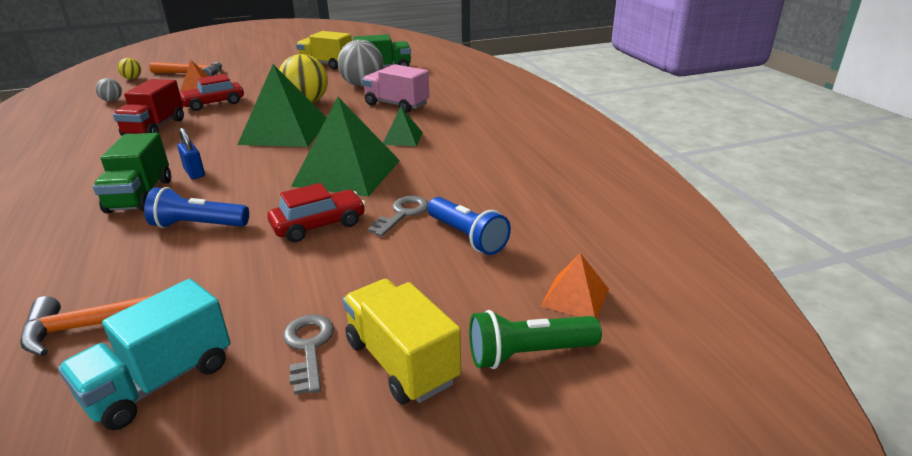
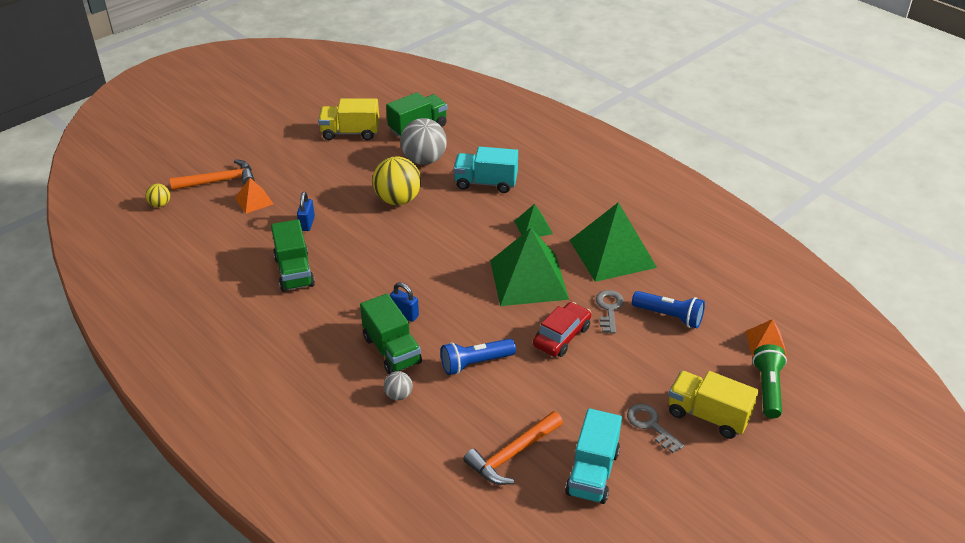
camera: 25 degrees left, 10 degrees up
(112, 100) = (191, 245): grey ball -> grey ball (398, 395)
(155, 128) = (294, 272): red truck -> green truck
(213, 104) = (307, 223): red car -> blue padlock
(285, 131) = (423, 244): green pyramid -> green pyramid (612, 253)
(396, 105) = (485, 183): pink truck -> turquoise truck
(528, 354) = (767, 388): green flashlight -> green flashlight turned 135 degrees clockwise

